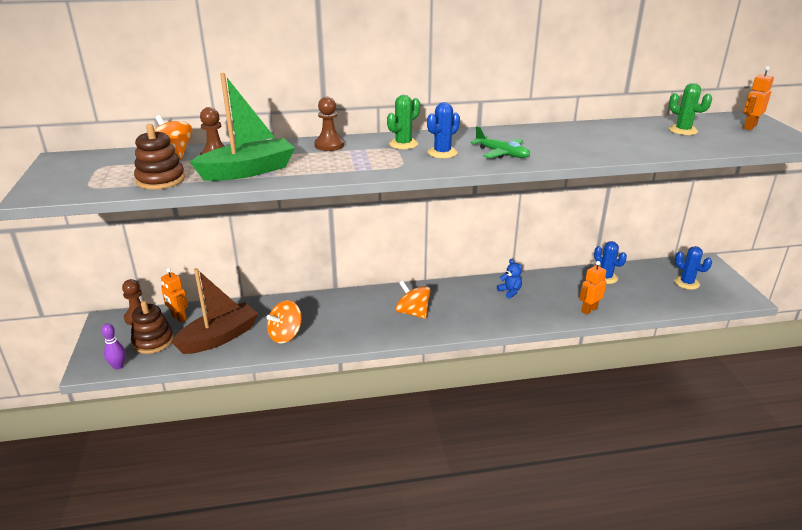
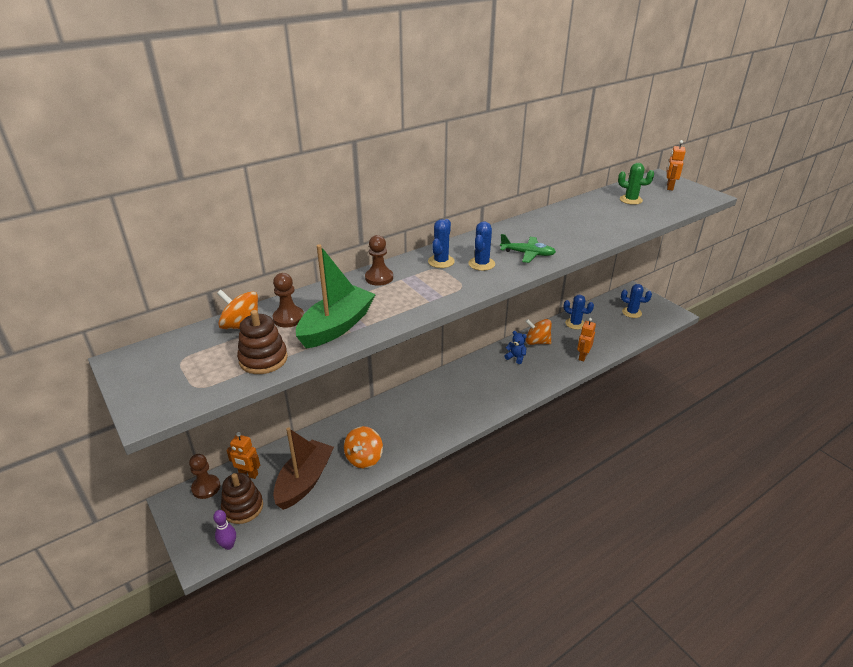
camera: 25 degrees left, 5 degrees up
(403, 144) = (441, 261): green cactus -> blue cactus
(412, 313) = (455, 401): orange spinning top -> orange spinning top (537, 342)

